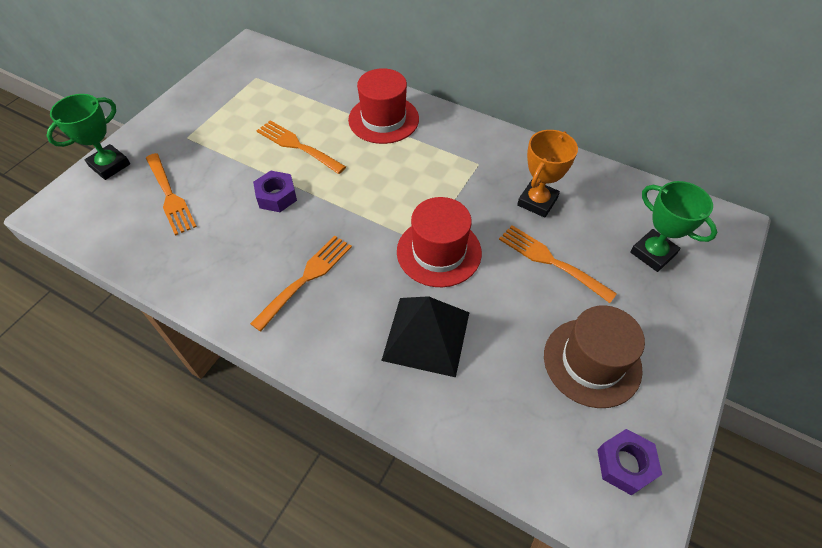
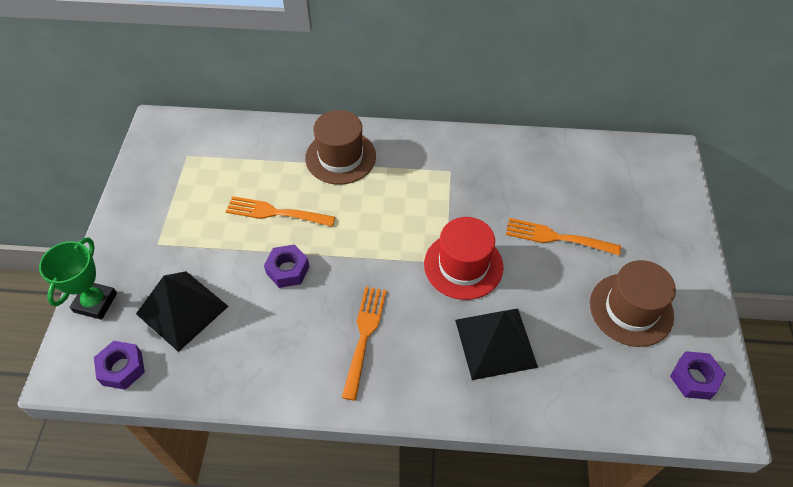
camera: 25 degrees left, 0 degrees up
(93, 224) = (122, 368): none -> purple nut
(170, 196) = (182, 310): orange fork -> black pyramid
(383, 119) = (340, 157): red hat -> brown hat
(537, 202) = (517, 188): orange trophy -> none
(652, 253) = (628, 200): green trophy -> none

